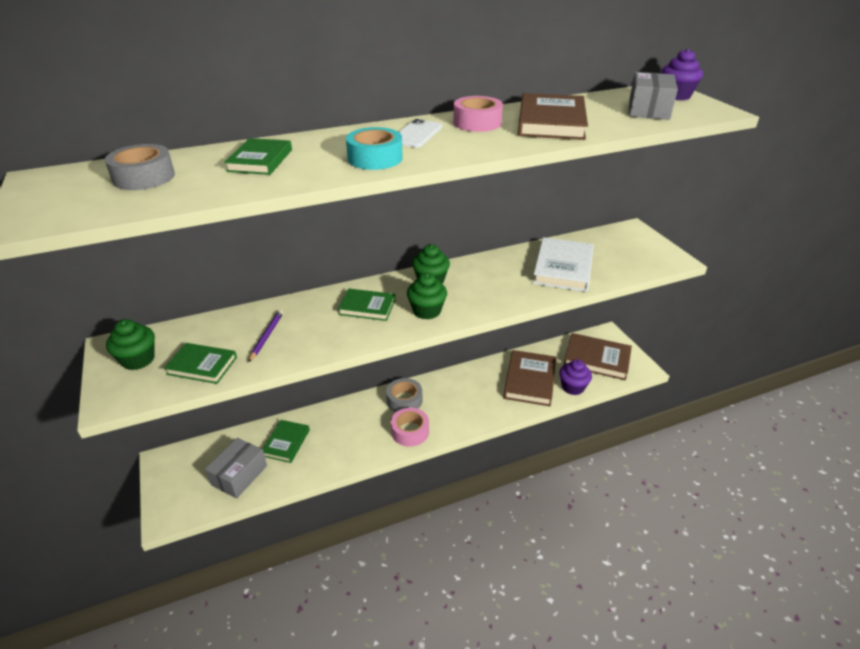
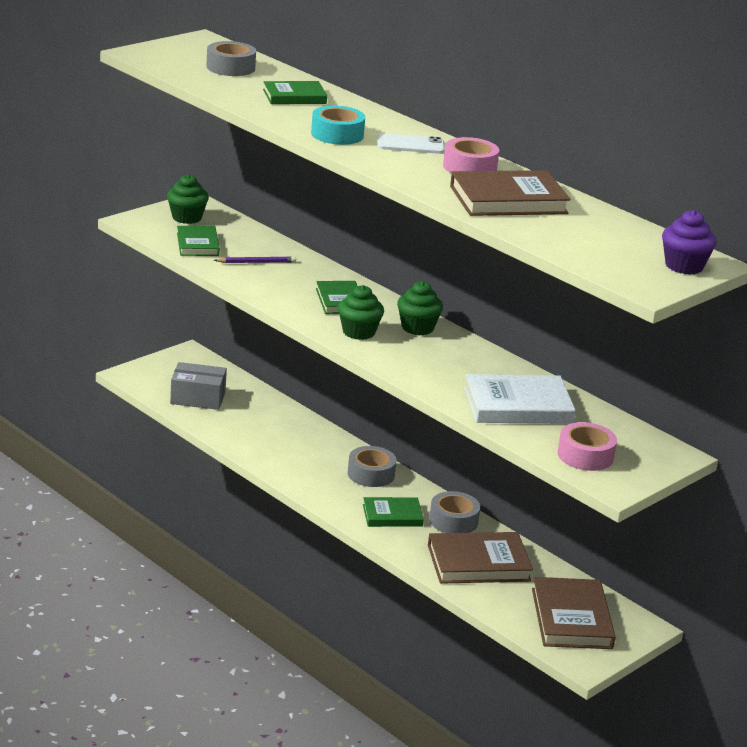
camera: 65 degrees right, 10 degrees down
(286, 443) = (255, 413): green book -> green book (392, 515)
(410, 431) = (323, 486): pink tape -> pink tape (585, 455)
(477, 377) = (453, 521): none -> grey tape
(572, 387) = (492, 600): purple cupcake -> none
(648, 110) = (607, 248): grey box -> none

